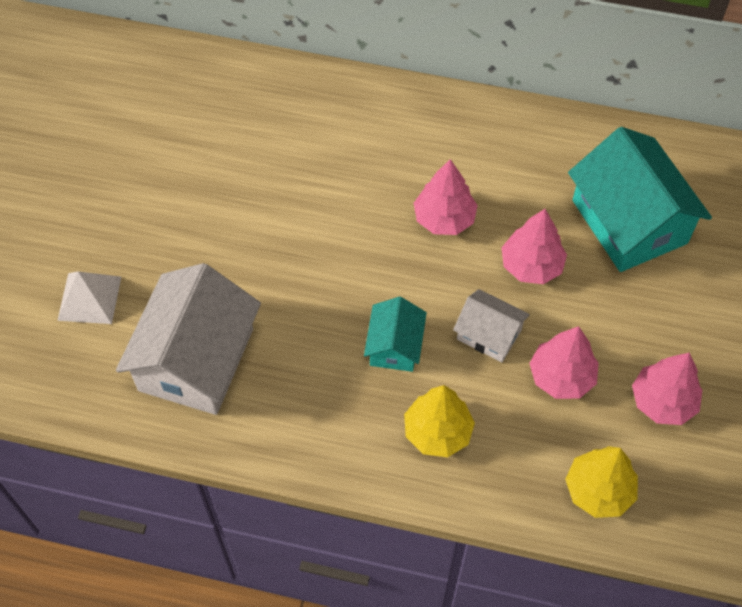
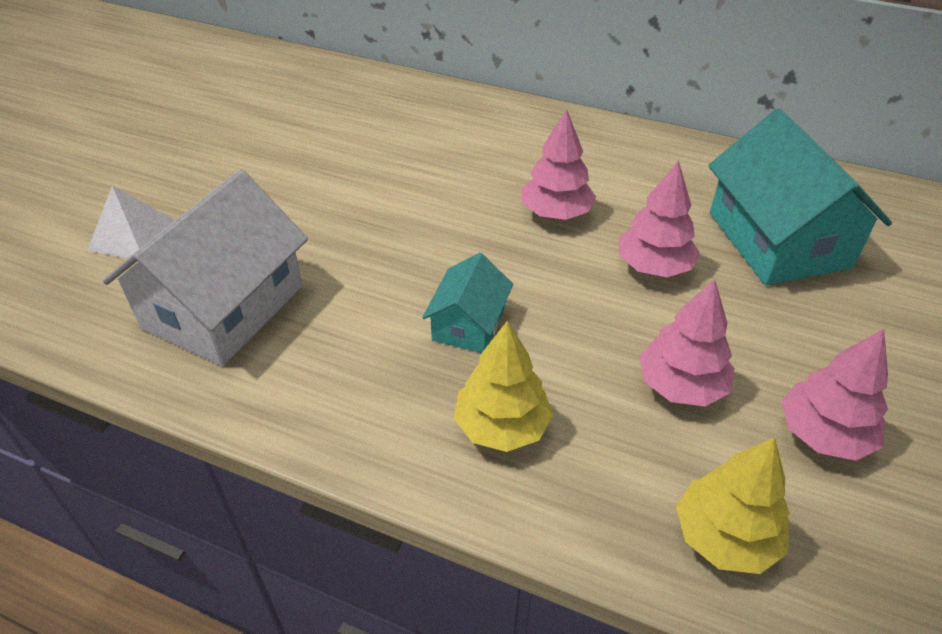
camera: 10 degrees right, 15 degrees down
(489, 334) = (590, 327): white house -> none

